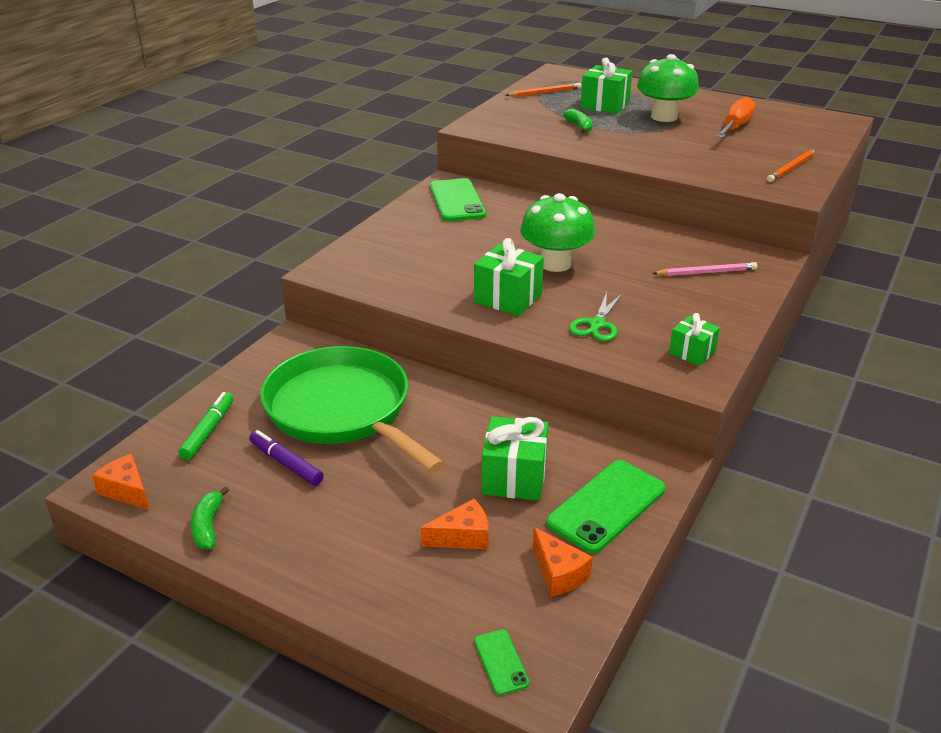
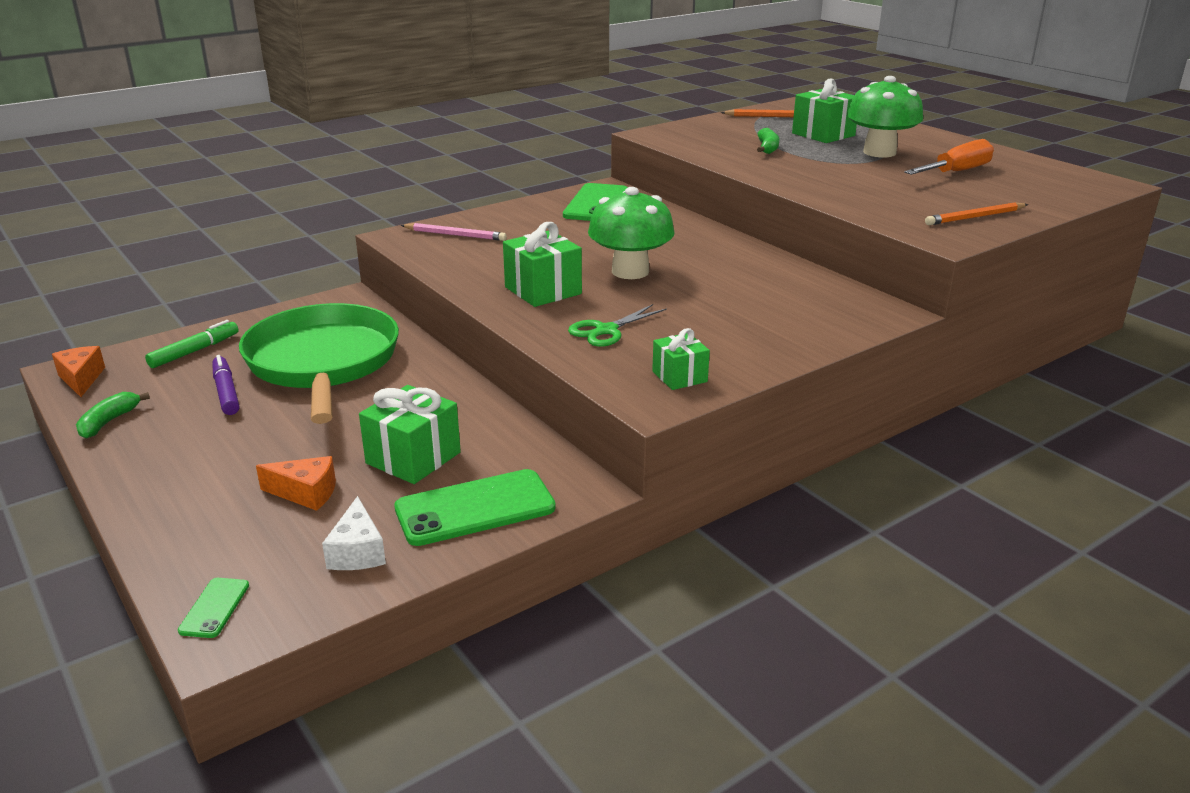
camera: 25 degrees right, 5 degrees down
(558, 573) = (357, 551): orange cheese -> white cheese
(706, 272) = (790, 310): pink pencil -> pink pencil (455, 235)

